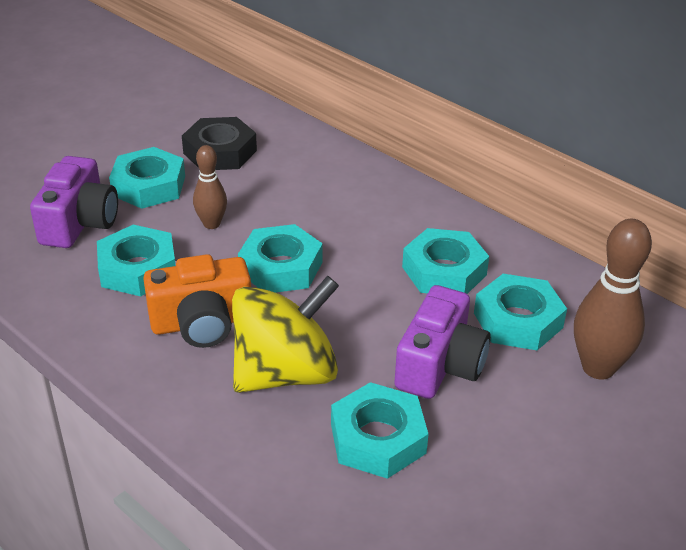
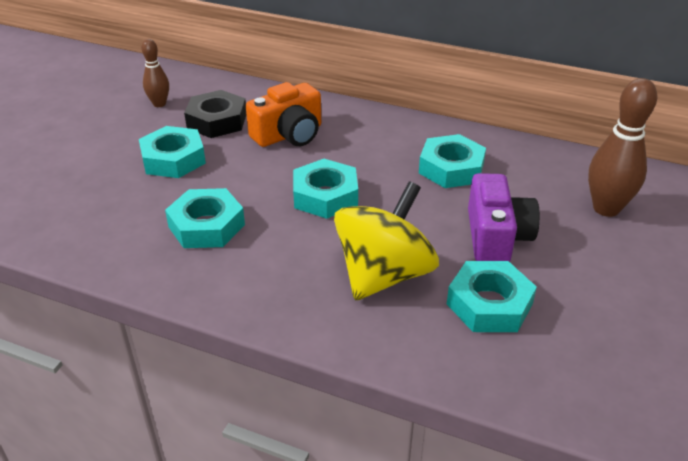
camera: 20 degrees left, 0 degrees up
(79, 223) = (130, 201): purple camera -> none
(202, 323) = (290, 254): orange camera -> orange camera (289, 135)
(211, 224) = (246, 176): brown bowling pin -> brown bowling pin (159, 104)
(518, 320) = (528, 190): turquoise nut -> none

